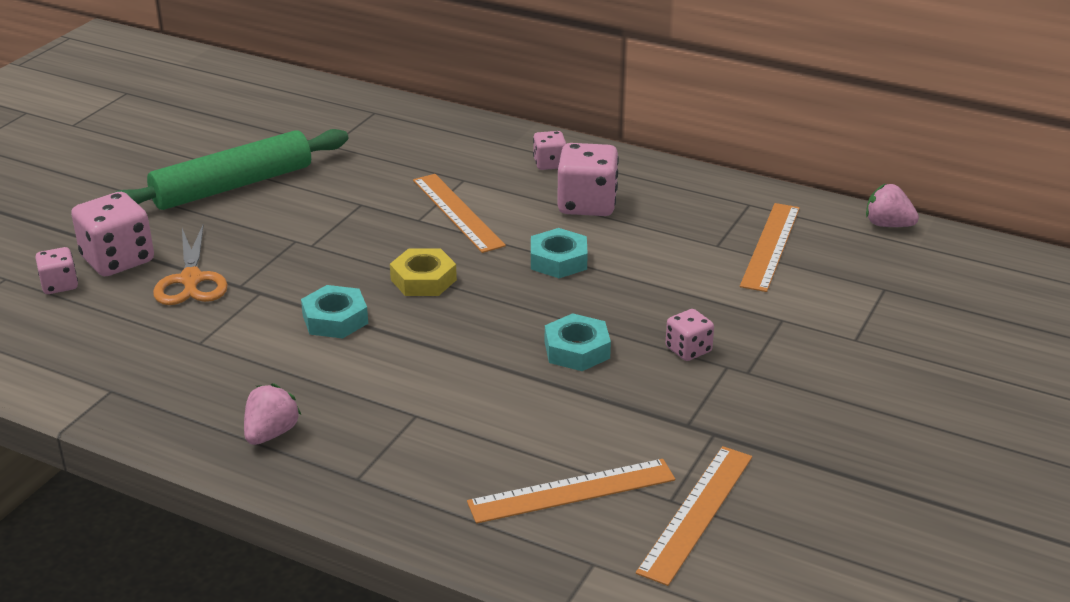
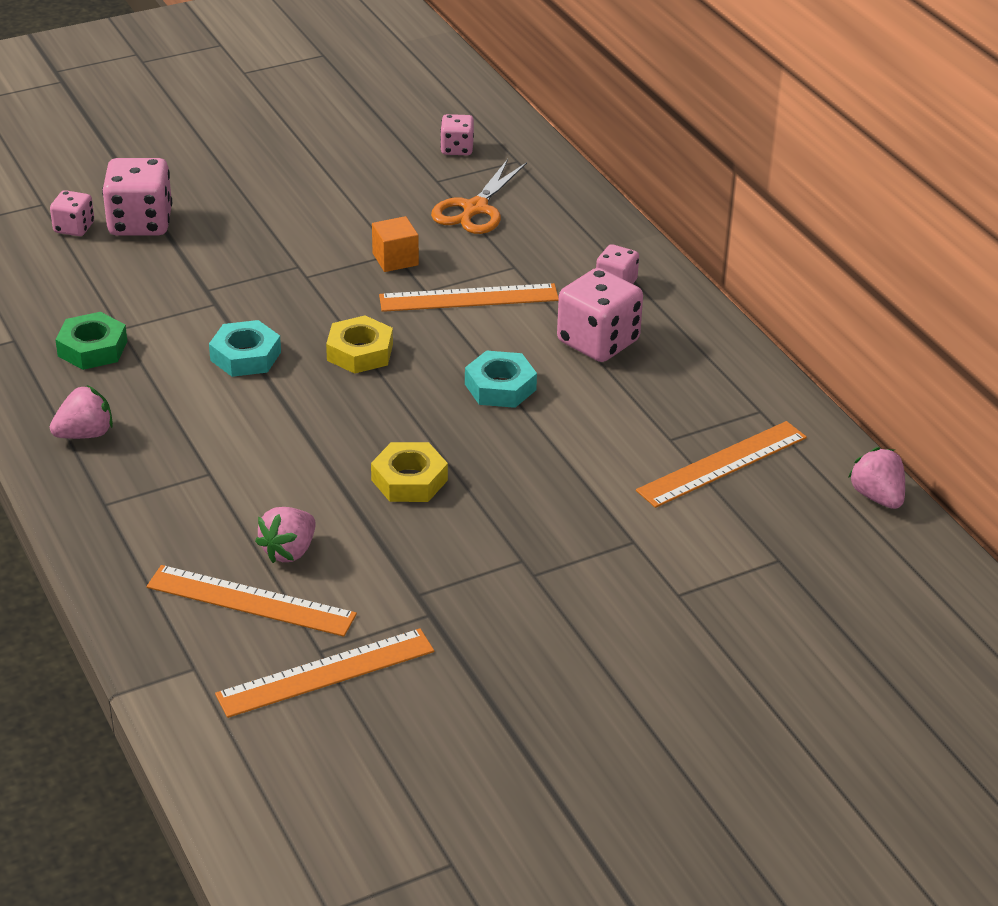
camera: 35 degrees right, 5 degrees up
(191, 280) = (175, 267): orange scissors -> orange scissors (475, 209)
(194, 367) = (92, 348): none -> green nut
(232, 186) = (307, 189): green rolling pin -> none
(367, 207) = (395, 259): none -> orange cube
(457, 212) = (469, 298): orange ruler -> orange ruler turned 75 degrees clockwise
(554, 441) = (289, 551): none -> pink strawberry
(577, 350) = (409, 480): turquoise nut -> yellow nut
(688, 350) = (507, 528): pink dice -> pink dice (457, 149)

